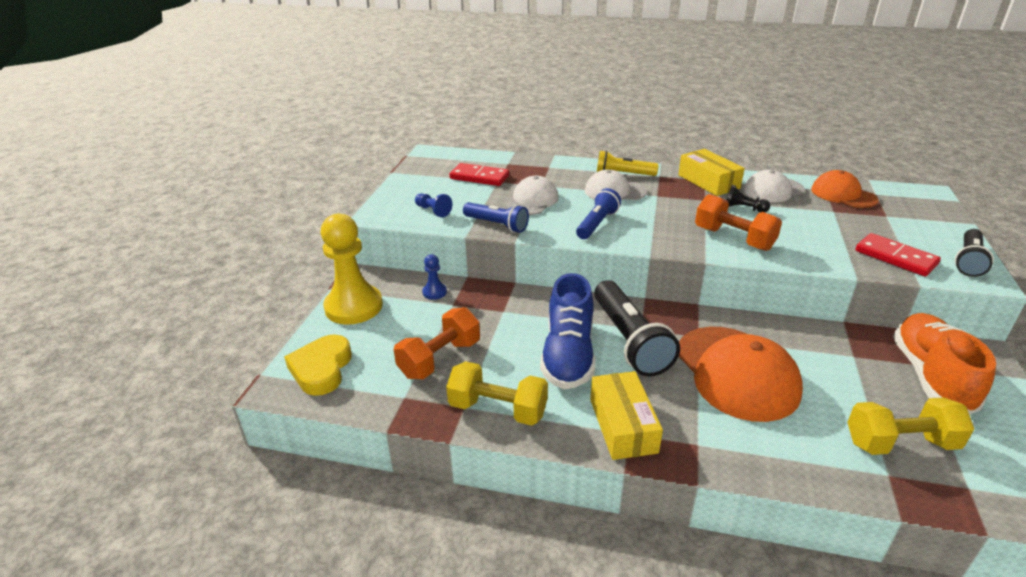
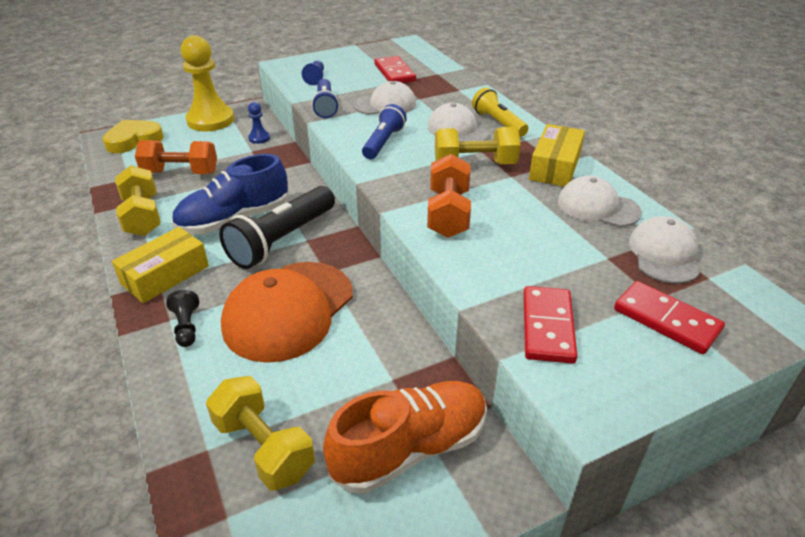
camera: 50 degrees right, 5 degrees up
(597, 224) = (383, 142): blue flashlight -> blue flashlight turned 60 degrees counterclockwise
(675, 205) = (474, 165): none -> yellow dumbbell
(743, 208) = (523, 201): black pawn -> black pawn (186, 327)
(843, 194) = (664, 254): orange cap -> white cap
(909, 221) = (666, 320): none -> red domino
(968, 261) = (619, 390): black flashlight -> none

